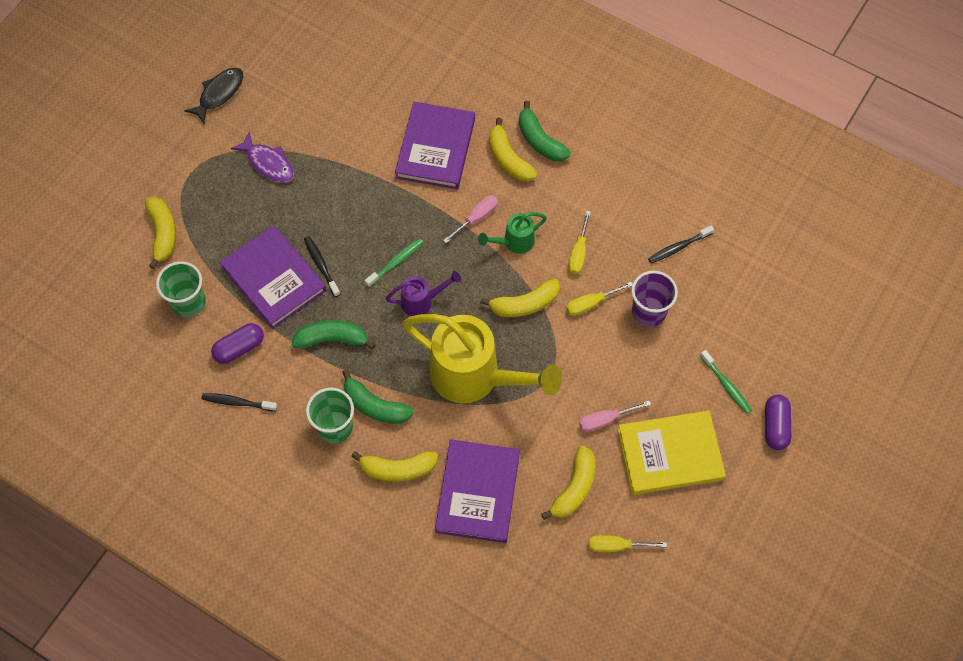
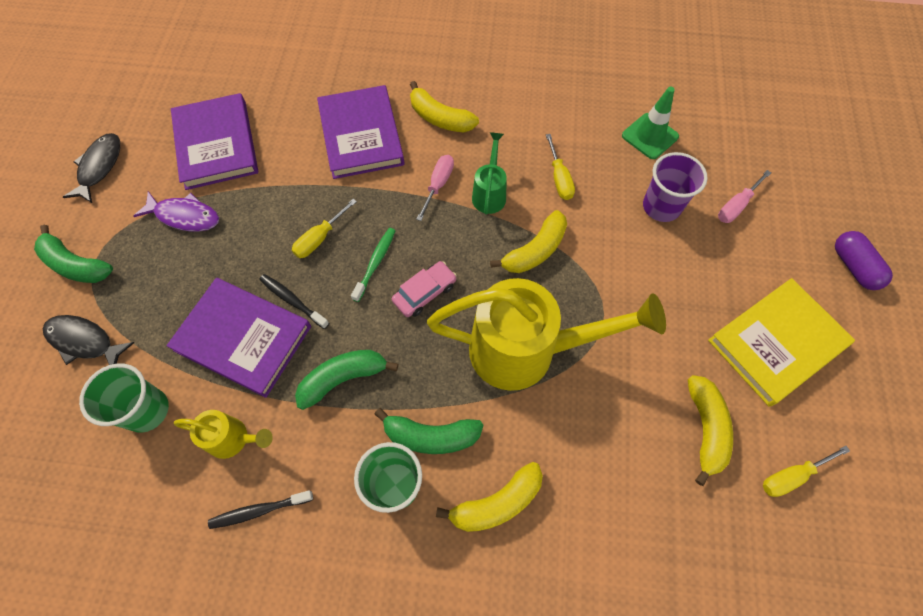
camera: 25 degrees left, 0 degrees up
(163, 234) = (84, 341): yellow banana -> black fish
(239, 348) = (233, 439): purple capsule -> yellow watering can
(422, 301) = (425, 293): purple watering can -> pink car
(477, 492) = (604, 487): purple book -> purple book (216, 144)
(514, 242) = (489, 193): green watering can -> green watering can turned 150 degrees clockwise
(539, 140) = (461, 91): green banana -> green banana (76, 265)
(591, 303) = (601, 222): yellow screwdriver -> yellow screwdriver (320, 238)
(605, 420) = (689, 335): pink screwdriver -> pink screwdriver (736, 205)
(678, 247) = (650, 136): black toothbrush -> green traffic cone
(726, 385) = (781, 247): green toothbrush -> none

